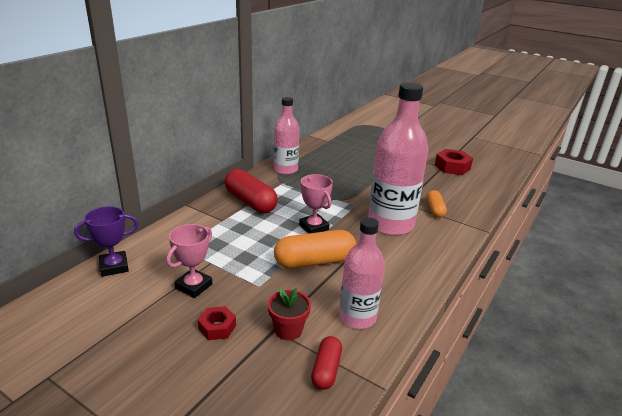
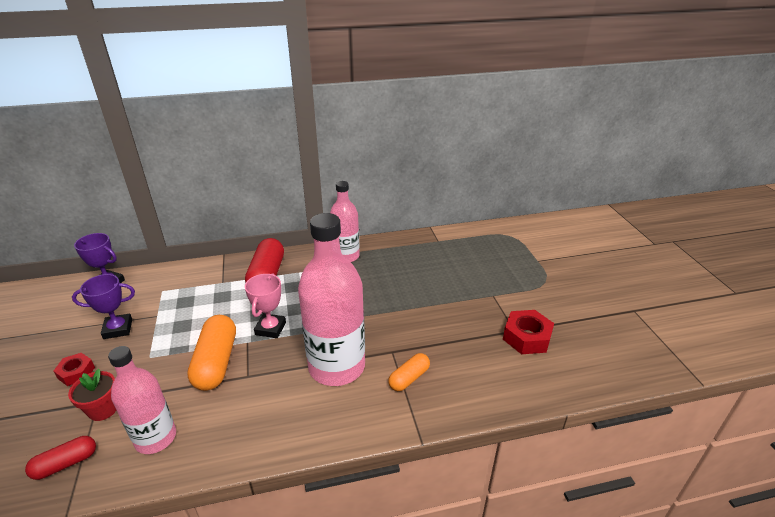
camera: 45 degrees right, 5 degrees up
(193, 286) = (118, 329): pink trophy -> purple trophy
(314, 261) = (216, 362): orange capsule -> orange capsule turned 60 degrees clockwise

